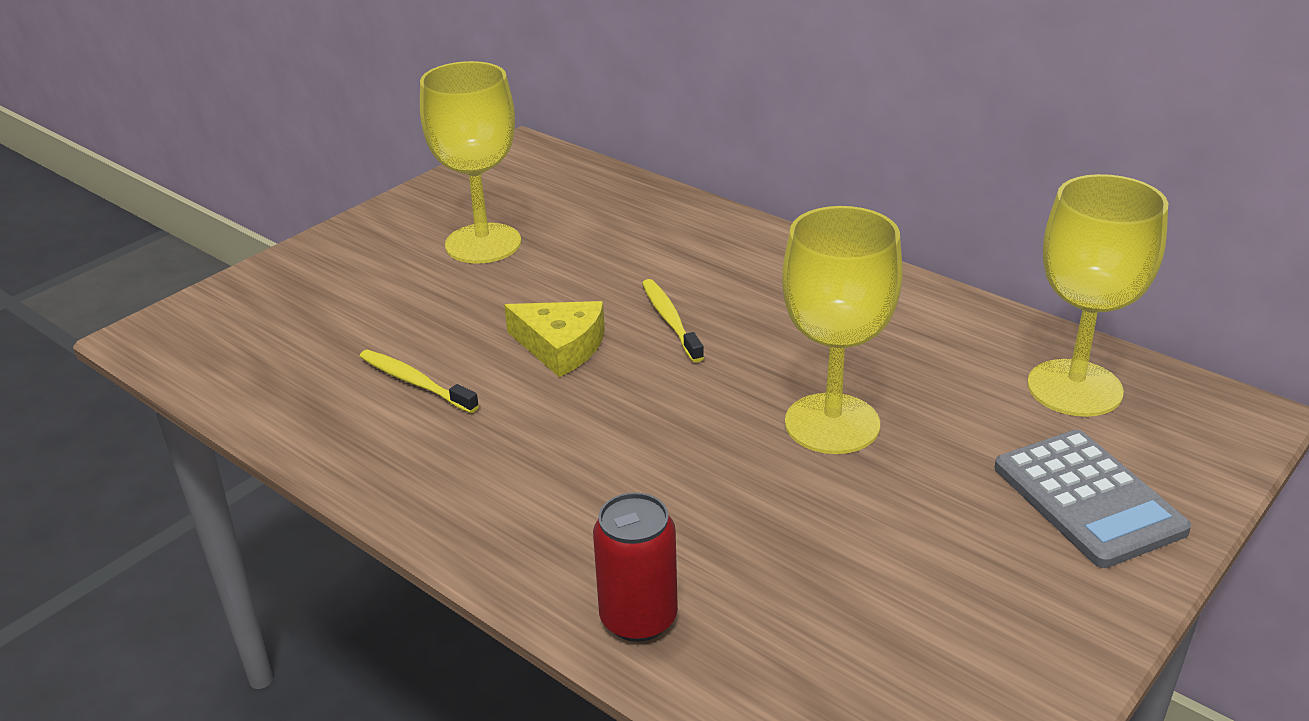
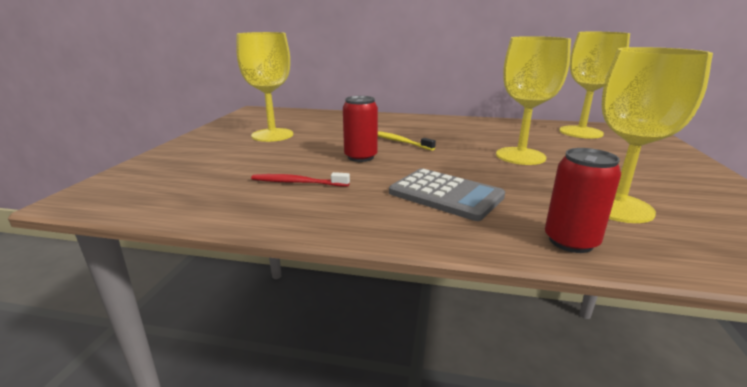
camera: 30 degrees left, 10 degrees down
(415, 382) = (297, 182): yellow toothbrush -> red toothbrush
(560, 346) = (360, 157): yellow cheese -> red can
(806, 589) = (617, 207): none -> yellow goblet
(1088, 499) = (646, 156): grey calculator -> grey calculator (445, 195)

